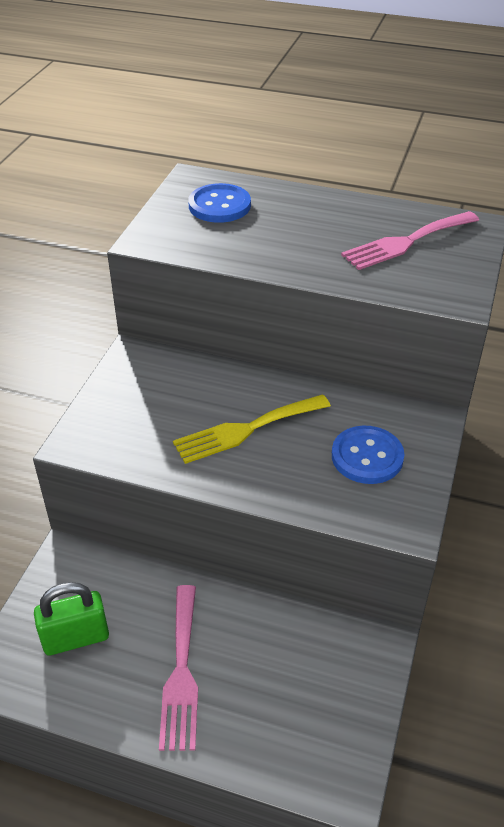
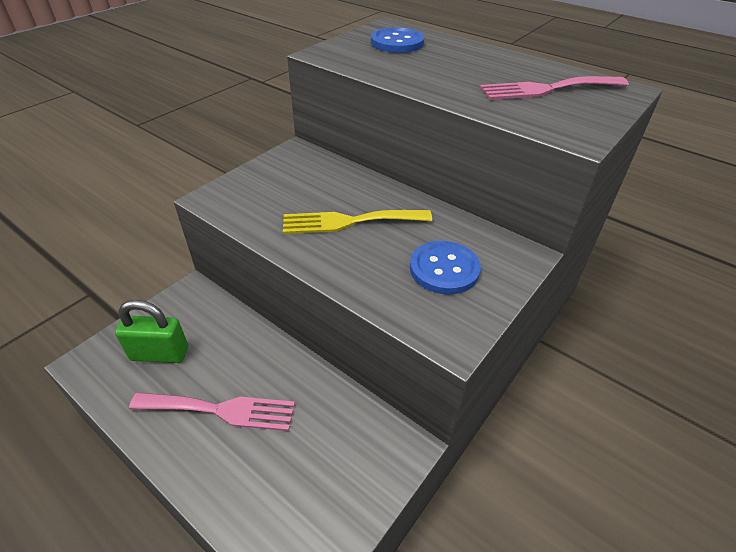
camera: 20 degrees right, 0 degrees up
(181, 672) = (221, 410): pink fork -> pink fork turned 105 degrees counterclockwise

